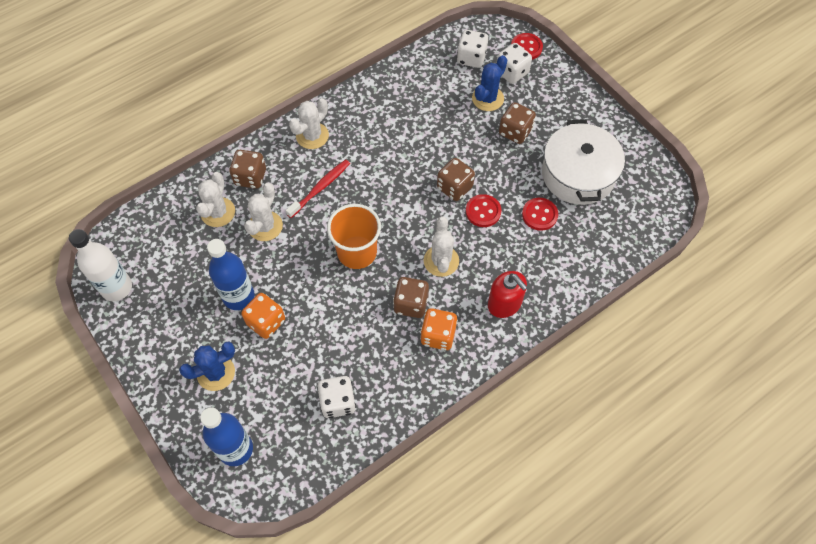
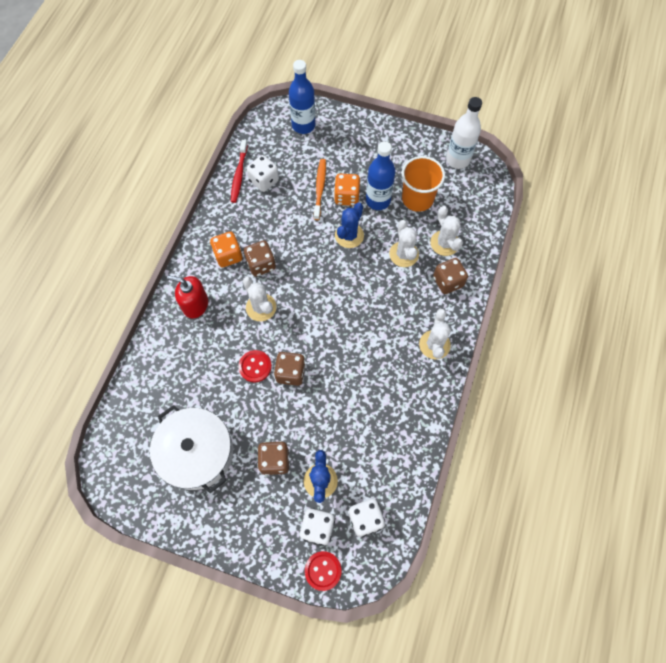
camera: 145 degrees right, 5 degrees up
(216, 373) = (350, 153): blue cactus -> blue cactus (349, 235)
(285, 351) = (320, 188): none -> orange toothbrush
(320, 188) = (391, 306): red toothbrush -> red toothbrush (239, 175)
(357, 252) = (325, 276): orange cup -> orange cup (417, 199)
(539, 215) = (209, 392): red button -> none

